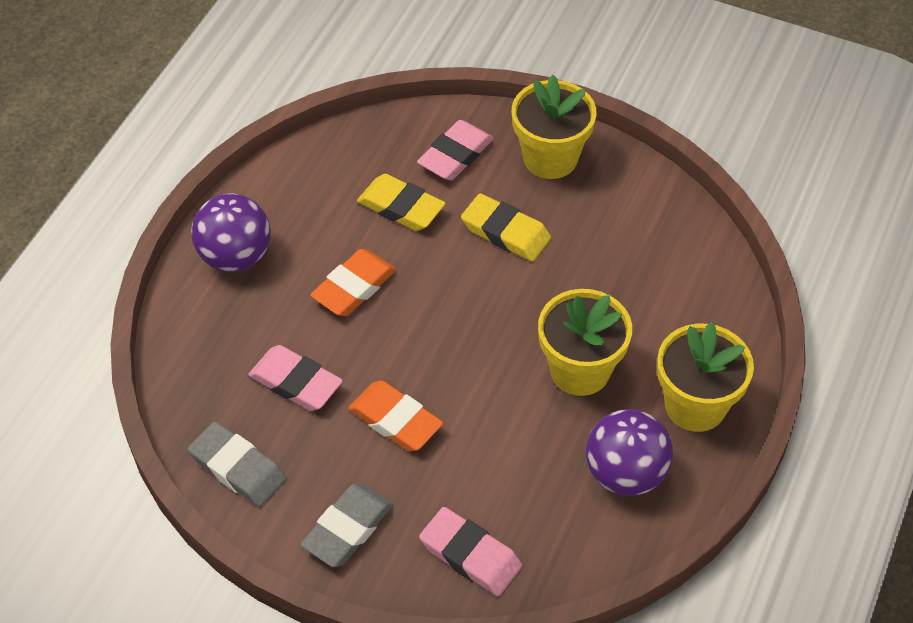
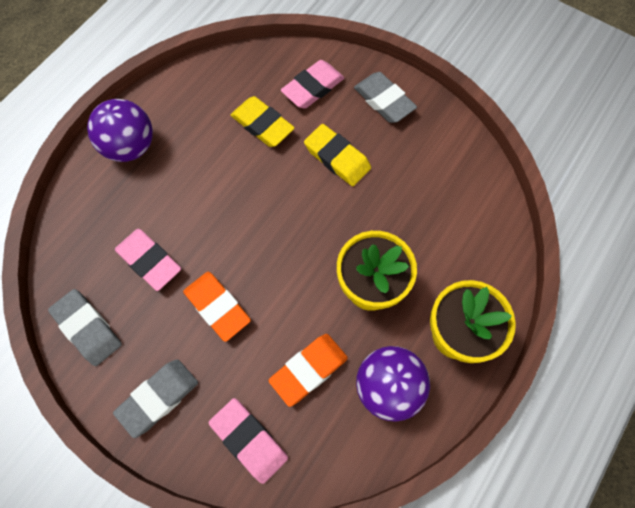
camera: 10 degrees right, 15 degrees up
(354, 287) = (212, 186): orange eraser -> orange eraser (309, 370)
(550, 158) = (384, 100): yellow flower pot -> grey eraser

